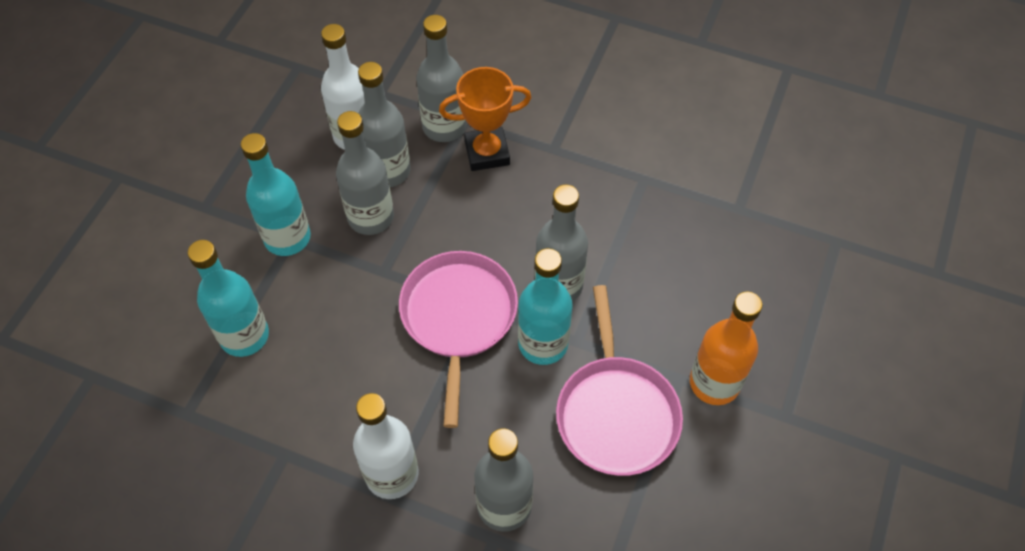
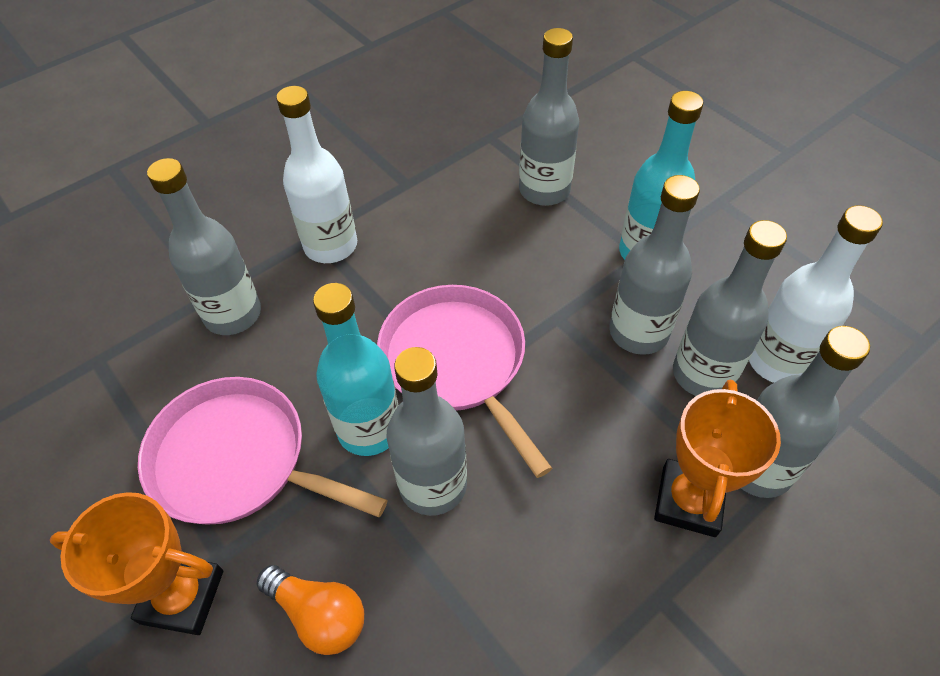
camera: 120 degrees right, 5 degrees down
(244, 336) = (544, 190): turquoise bottle -> grey bottle
(458, 317) = (456, 362): pink pan -> pink pan turned 150 degrees counterclockwise
(672, 303) = (319, 615): none -> orange light bulb
(714, 383) = (182, 596): orange bottle -> orange trophy

